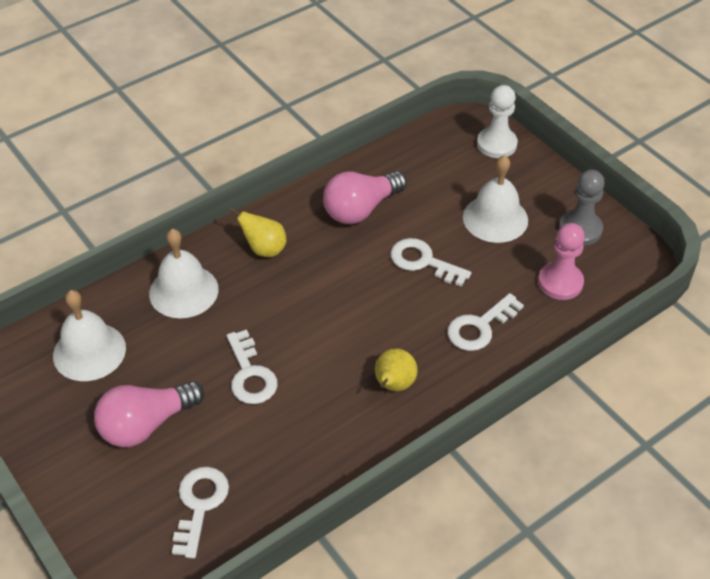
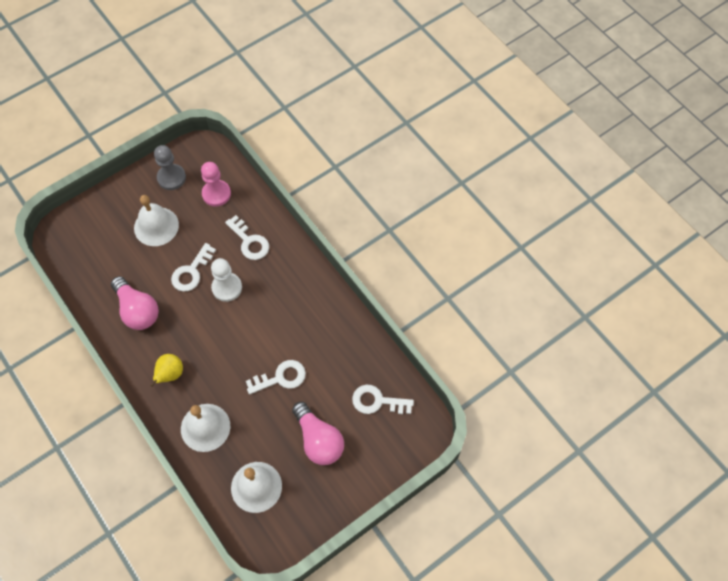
camera: 90 degrees left, 15 degrees up
(394, 385) = (292, 292): yellow pear -> none
(496, 144) = (82, 220): white pawn -> white pawn (227, 287)

